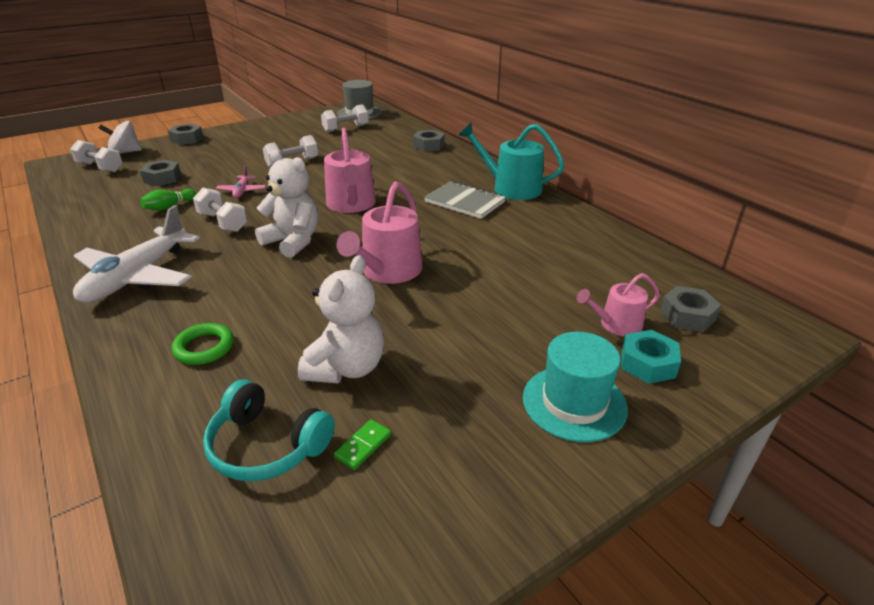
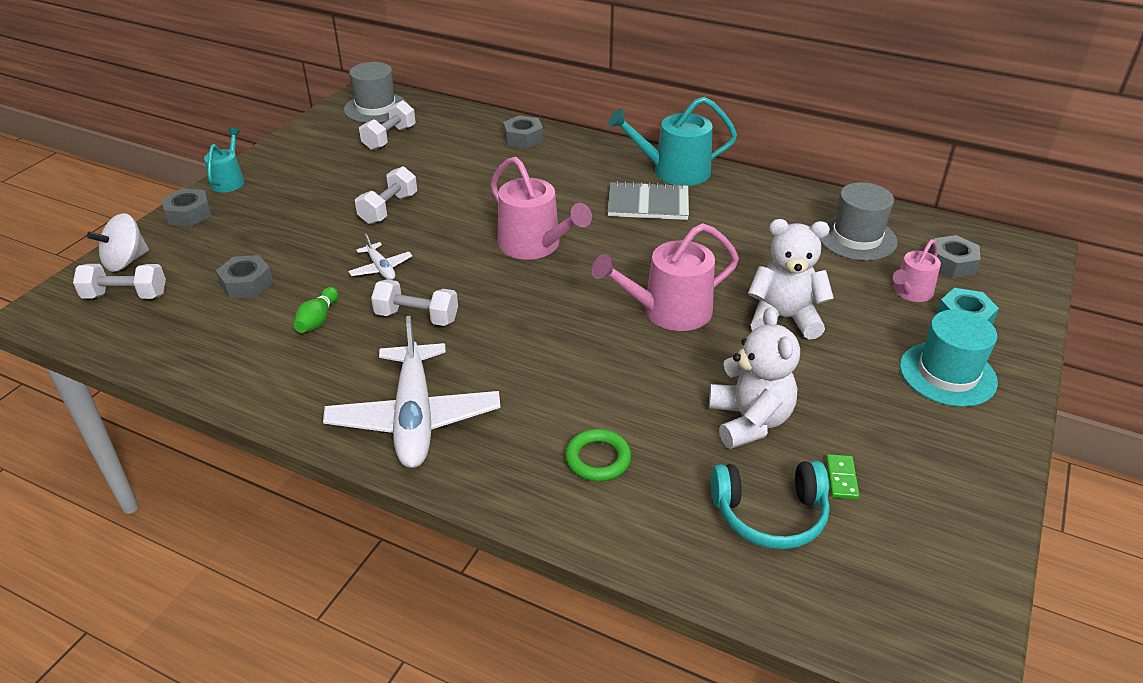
camera: 30 degrees left, 5 degrees up
(229, 129) = (229, 181): none -> turquoise watering can
(242, 191) = (381, 268): pink plane -> white plane
(293, 241) = (530, 312): white teddy bear -> white teddy bear (784, 318)
(388, 271) = (669, 311): pink watering can -> pink watering can turned 75 degrees clockwise
(612, 270) = (856, 238): none -> grey hat

